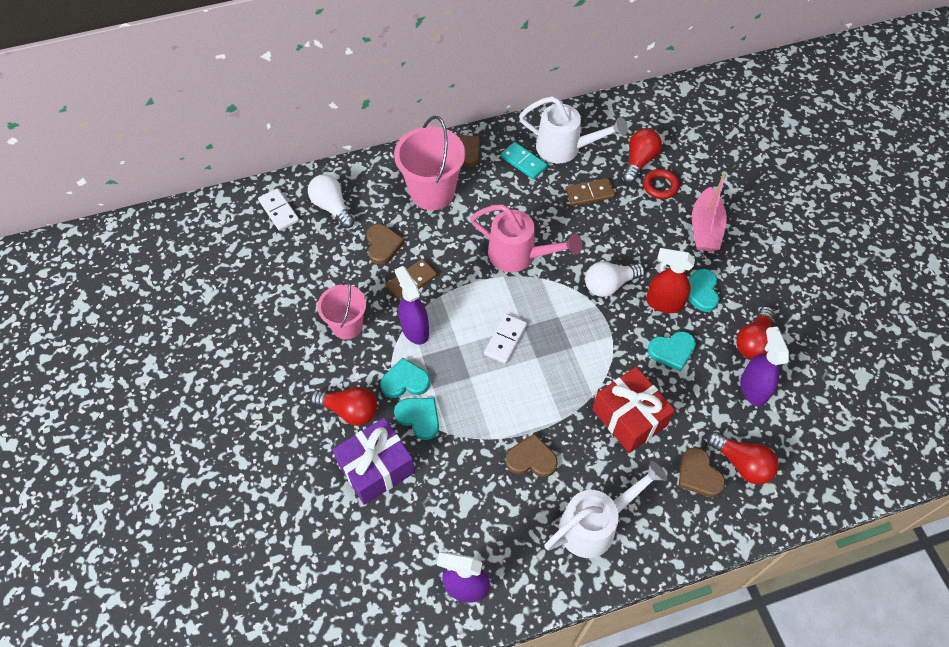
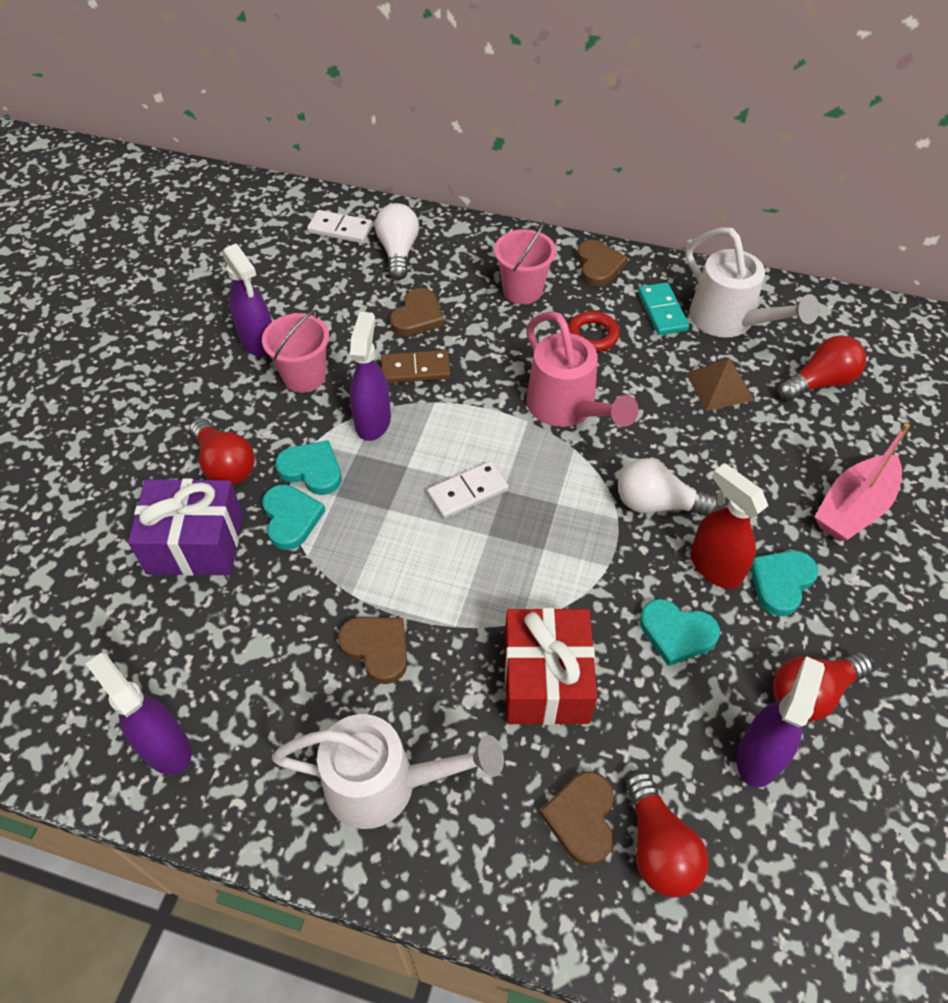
camera: 35 degrees right, 5 degrees down
(279, 211) = (340, 229): white domino -> white domino turned 75 degrees counterclockwise
(296, 320) = (258, 342): none -> purple spray bottle
(432, 192) = (522, 290): pink bucket -> pink bucket, size x0.63
(589, 194) = (719, 386): brown domino -> brown pyramid
(660, 186) = (827, 425): red ring -> red ring (592, 335)

